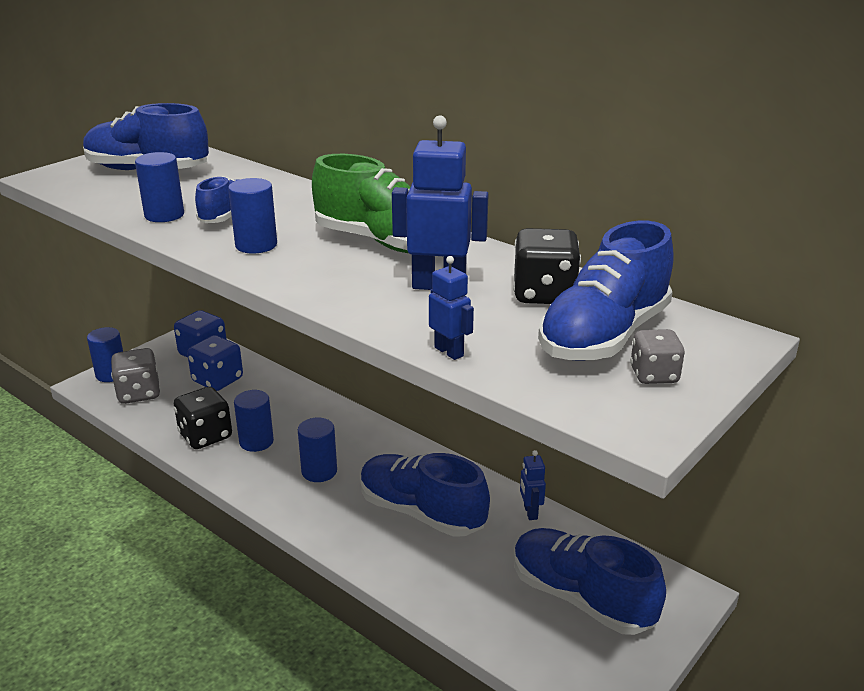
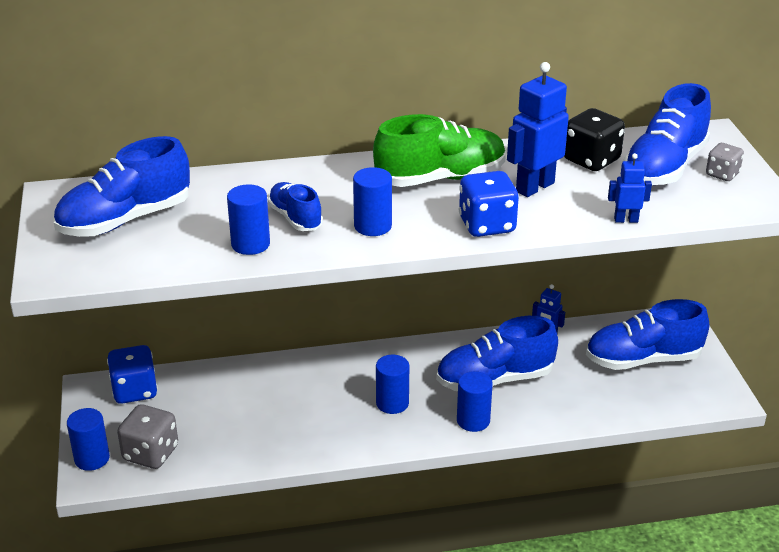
camera: 50 degrees left, 5 degrees up
(205, 436) = (270, 441): black dice -> none
(217, 380) = (193, 400): blue dice -> blue dice (487, 225)
(256, 442) = (314, 417): blue cylinder -> blue cylinder (473, 420)
(604, 336) = (664, 167): blue shoe -> blue shoe turned 45 degrees clockwise

